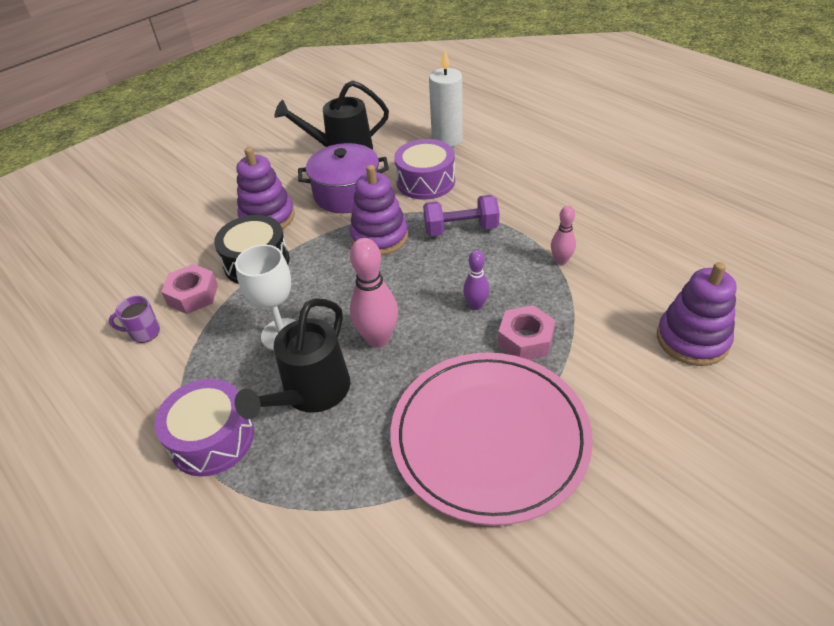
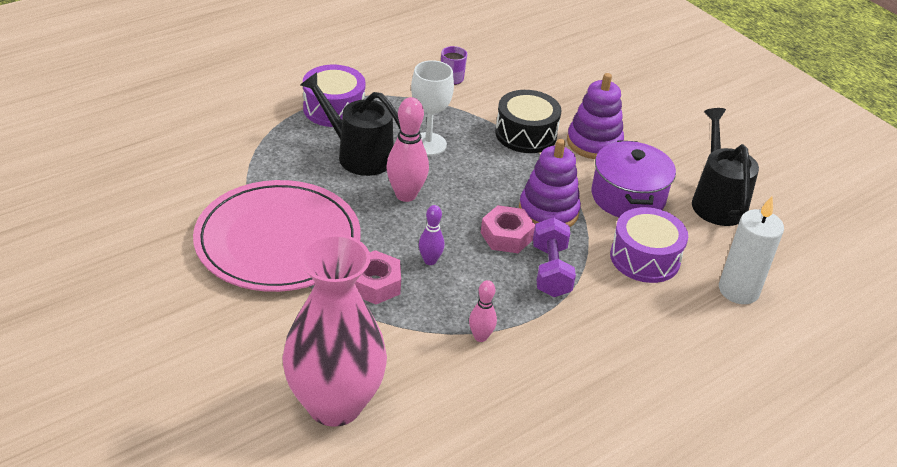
camera: 90 degrees right, 5 degrees down
(193, 295) = (490, 100): pink nut -> pink nut (506, 236)
(692, 339) = (334, 404): purple stacking toy -> pink vase

